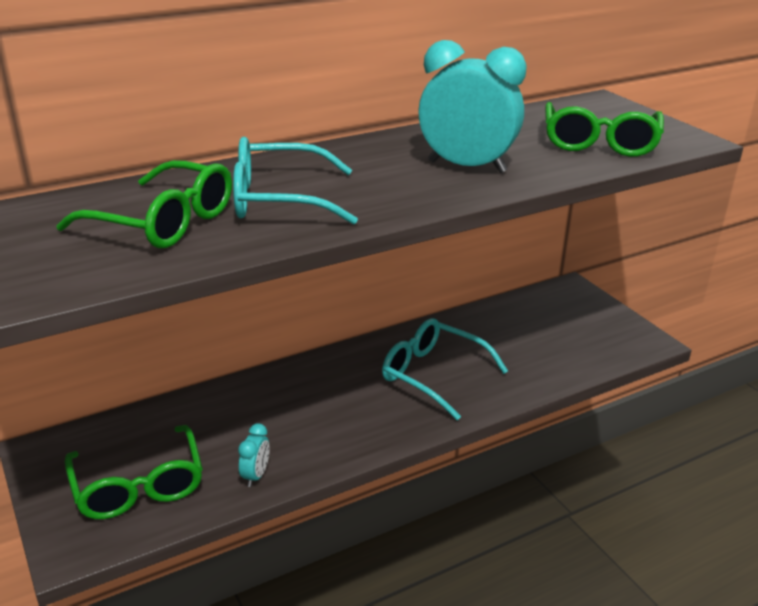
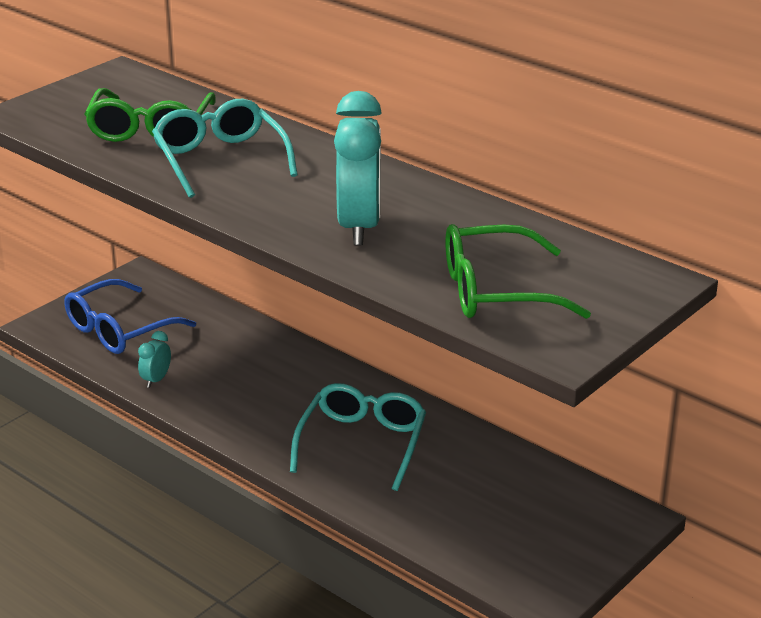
camera: 70 degrees right, 0 degrees up
(138, 485) = (119, 330): green glasses -> blue glasses
(256, 475) = (156, 380): turquoise clock -> turquoise clock turned 120 degrees clockwise

